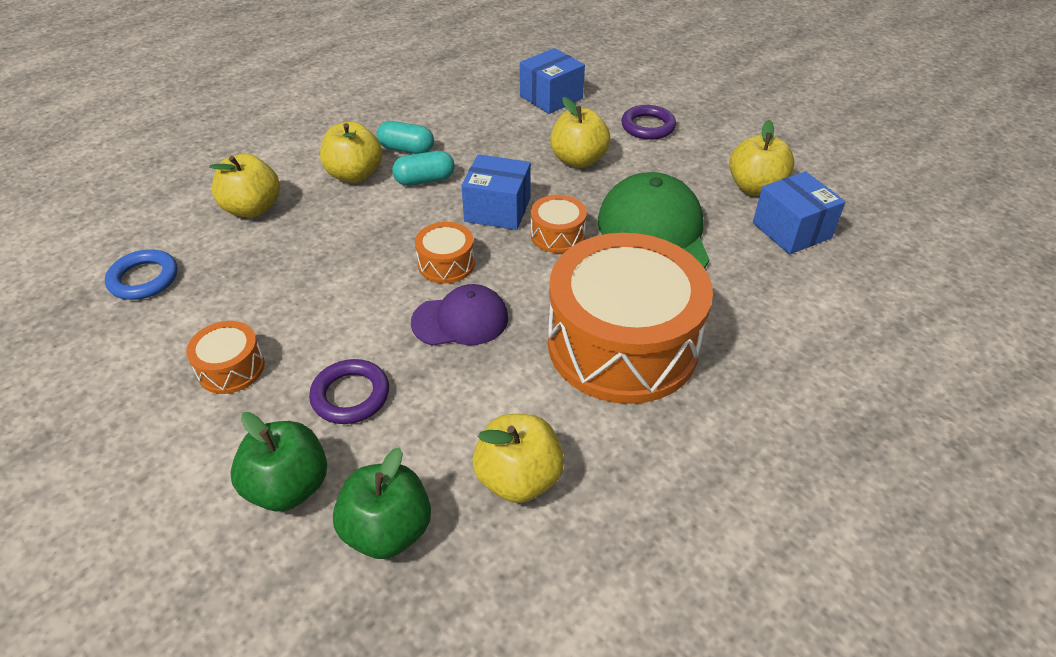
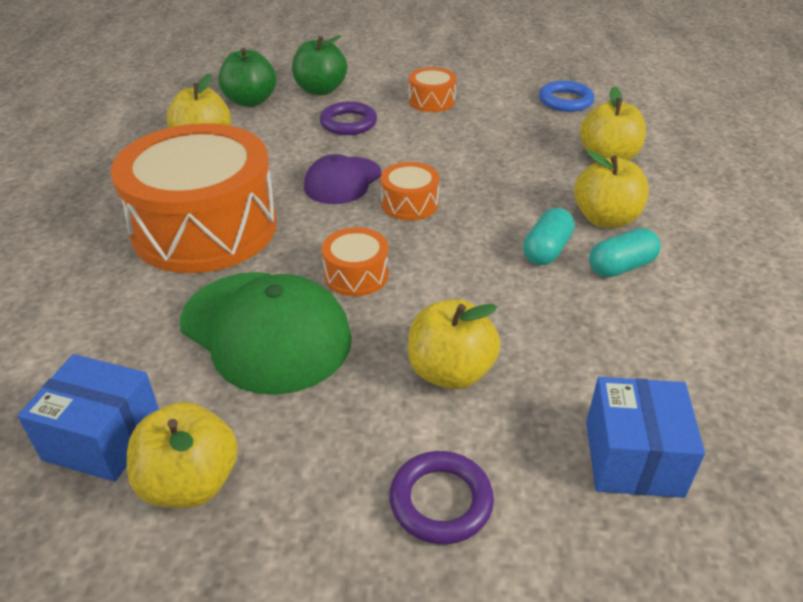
camera: 135 degrees right, 5 degrees down
(497, 209) = (441, 264): blue box -> none

